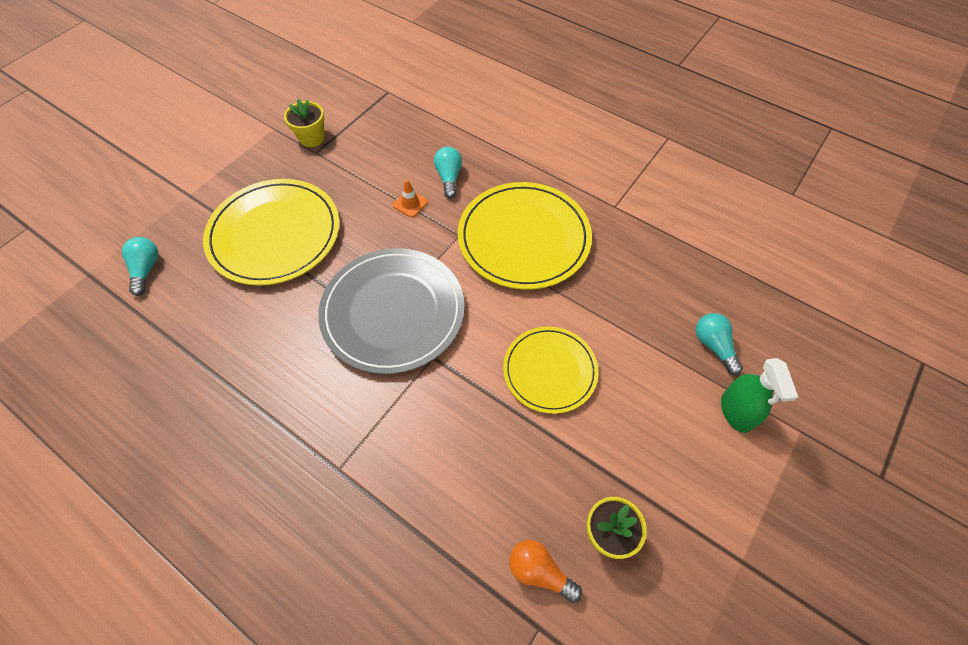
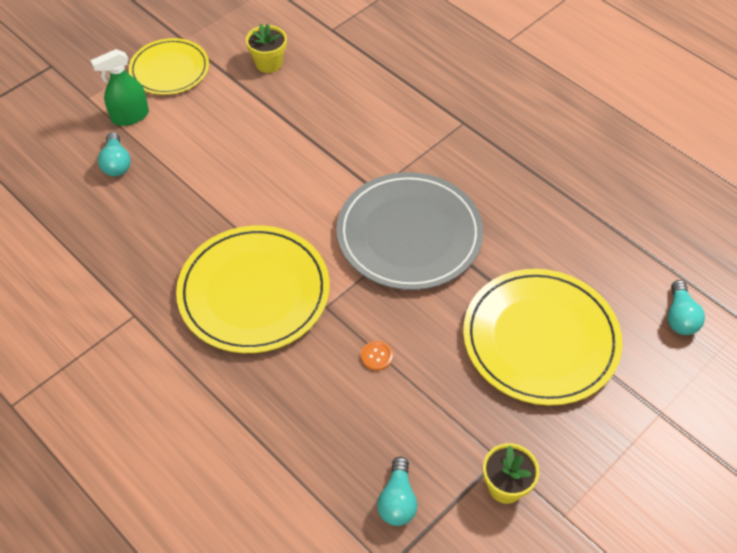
camera: 170 degrees left, 5 degrees down
(410, 203) = (376, 356): orange traffic cone -> orange button
(449, 178) = (322, 387): turquoise light bulb -> turquoise light bulb (397, 500)
(539, 572) = (323, 52): orange light bulb -> none
(550, 371) = (272, 165): yellow plate -> yellow plate (169, 69)
(736, 411) = (130, 116): green spray bottle -> green spray bottle turned 120 degrees counterclockwise

